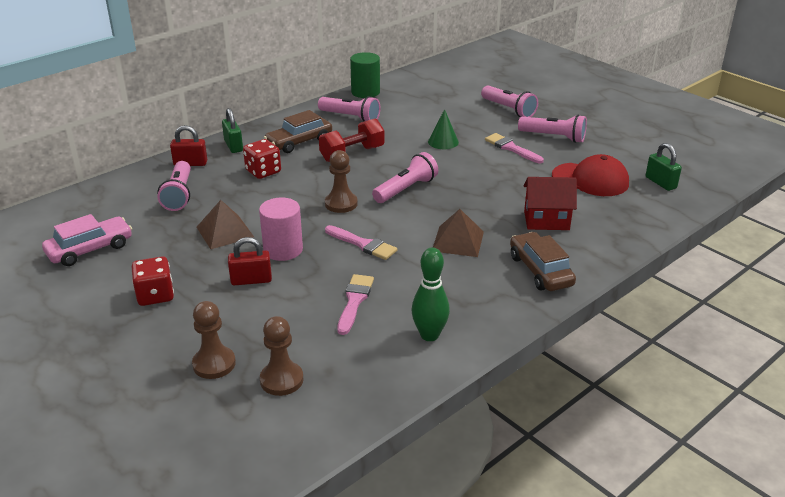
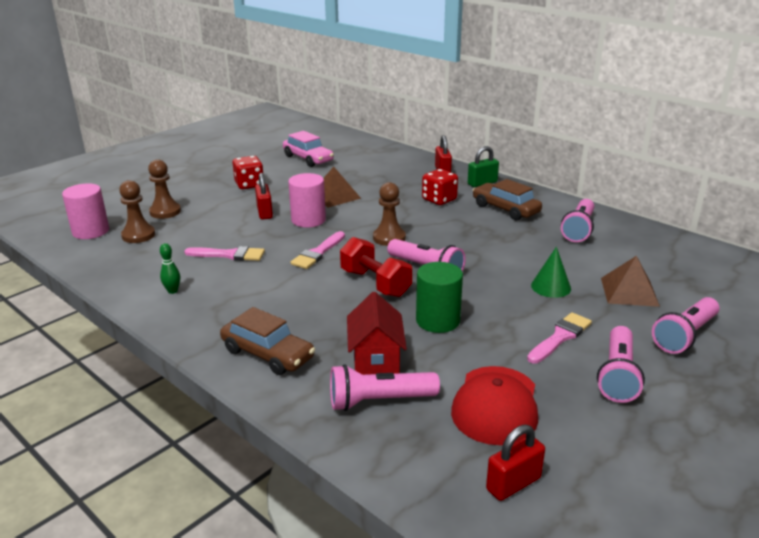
camera: 85 degrees right, 5 degrees down
(179, 195) = (389, 174): pink flashlight -> pink flashlight (379, 401)
(254, 430) = (91, 231): none -> pink cylinder
(352, 154) = (492, 236): red dumbbell -> red dumbbell (375, 283)
(365, 92) = (653, 233): green cylinder -> green cylinder (438, 320)
(429, 335) = (172, 291): green bowling pin -> green bowling pin, size x0.56
(458, 241) = (326, 302): brown pyramid -> brown pyramid (629, 291)
(540, 270) = (268, 354): brown car -> brown car turned 60 degrees clockwise
(660, 183) = (513, 484): green padlock -> red padlock

